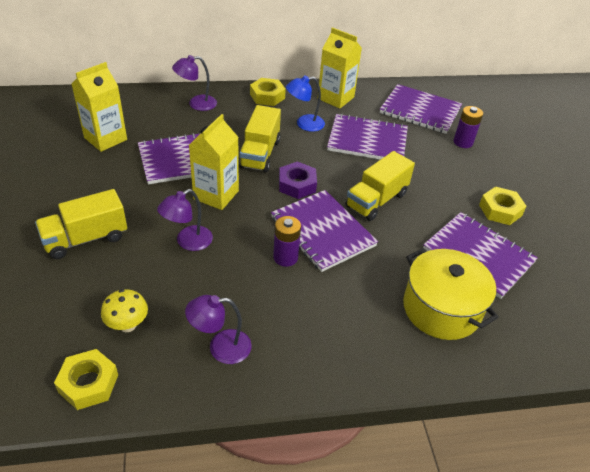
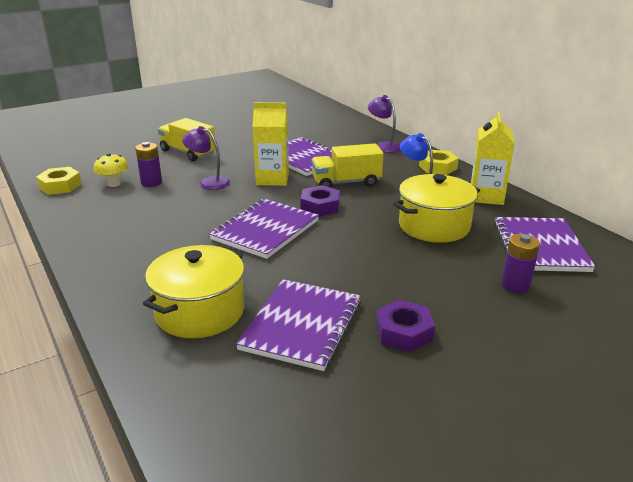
camera: 70 degrees right, 15 degrees down
(105, 138) = (299, 131): yellow carton -> none
(221, 347) = (105, 218): purple lamp -> none
(285, 257) = (218, 221): purple battery -> purple battery (151, 183)
(367, 140) = (434, 226): purple notebook -> yellow pot
(376, 200) = (338, 248): yellow truck -> none
(500, 210) = (404, 332): yellow nut -> purple nut

